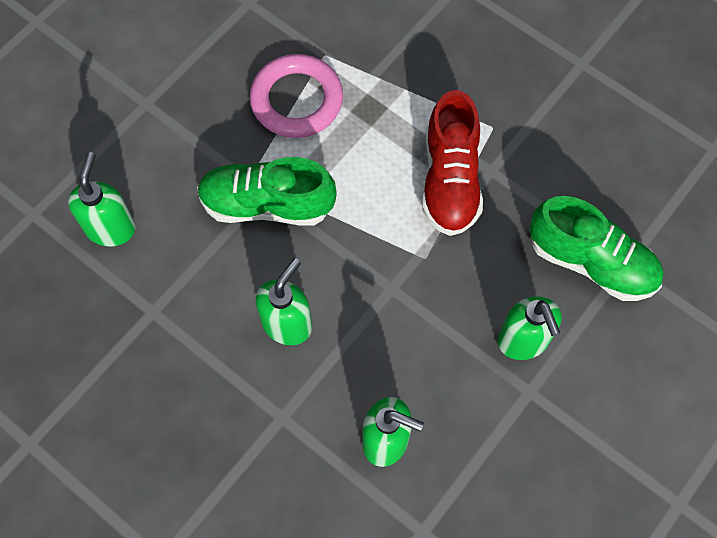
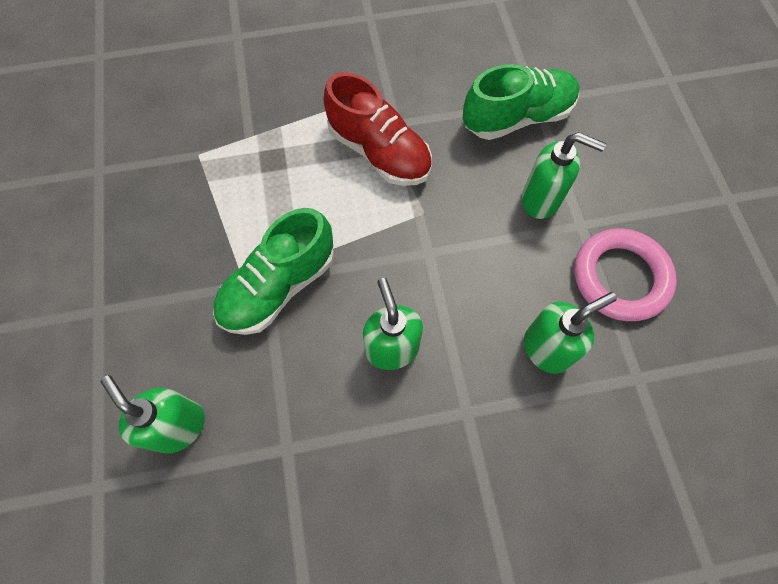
camera: 50 degrees left, 0 degrees up
(297, 100) = (214, 200): pink ring -> pink ring (620, 277)

